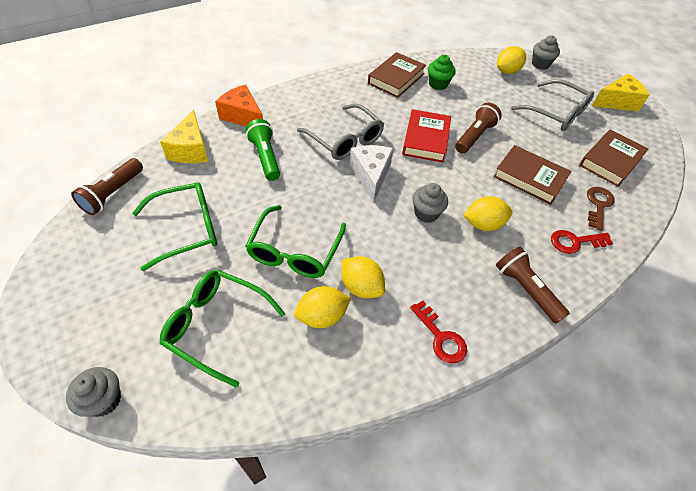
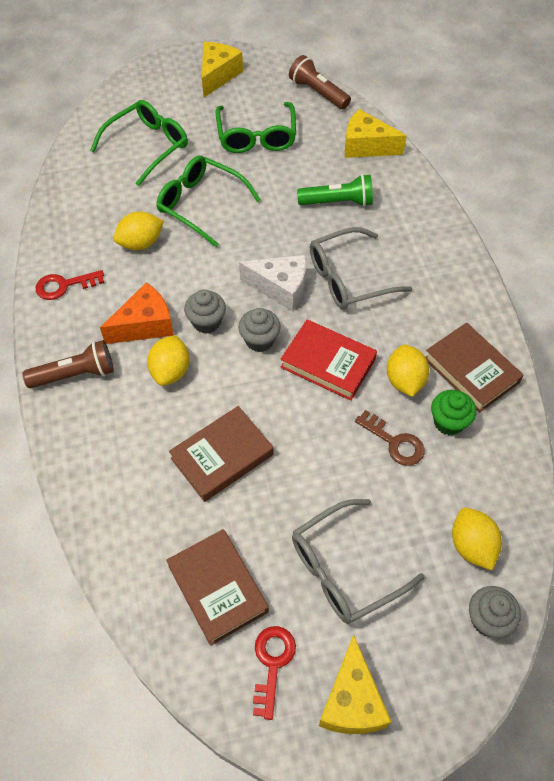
camera: 110 degrees right, 5 degrees up
(79, 289) = (217, 75): none -> yellow cheese
(104, 400) = (118, 88): grey cupcake -> grey cupcake (259, 340)
(243, 116) = (414, 192): orange cheese -> orange cheese (145, 325)
(322, 316) = (125, 210): yellow lemon -> yellow lemon (404, 380)
(474, 136) = (319, 424): brown flashlight -> none
(575, 242) = (108, 455): red key -> red key (272, 663)
(598, 205) = (148, 518): brown key -> brown key (394, 442)

